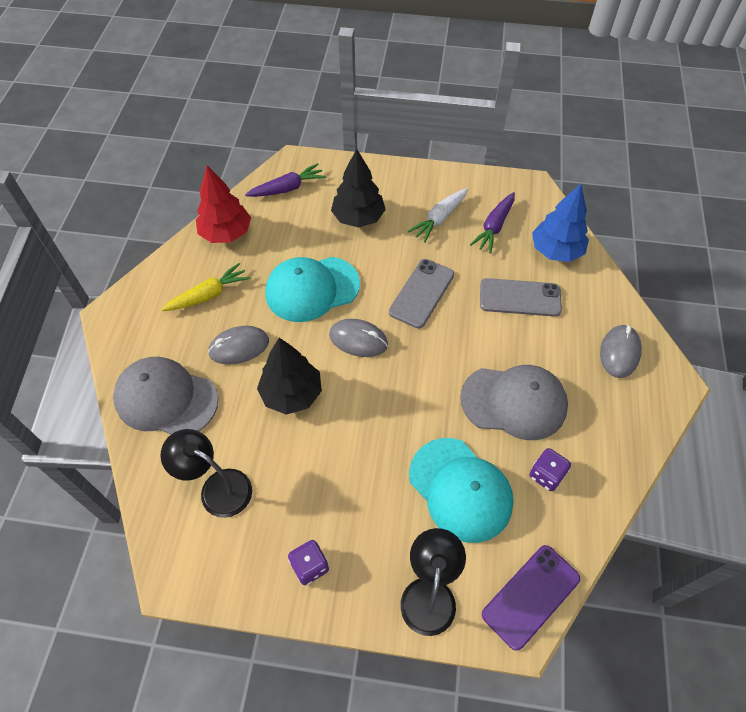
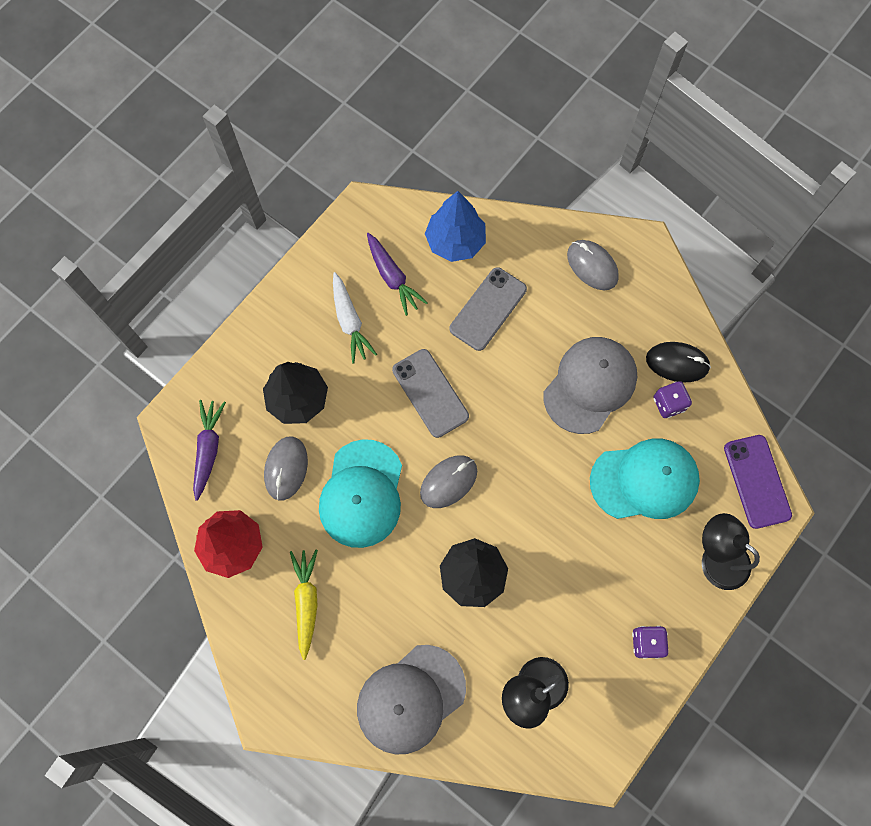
camera: 60 degrees left, 15 degrees up
(239, 347) = (390, 600): grey mouse -> grey mouse (286, 468)
(590, 463) = (677, 363): none -> black mouse

